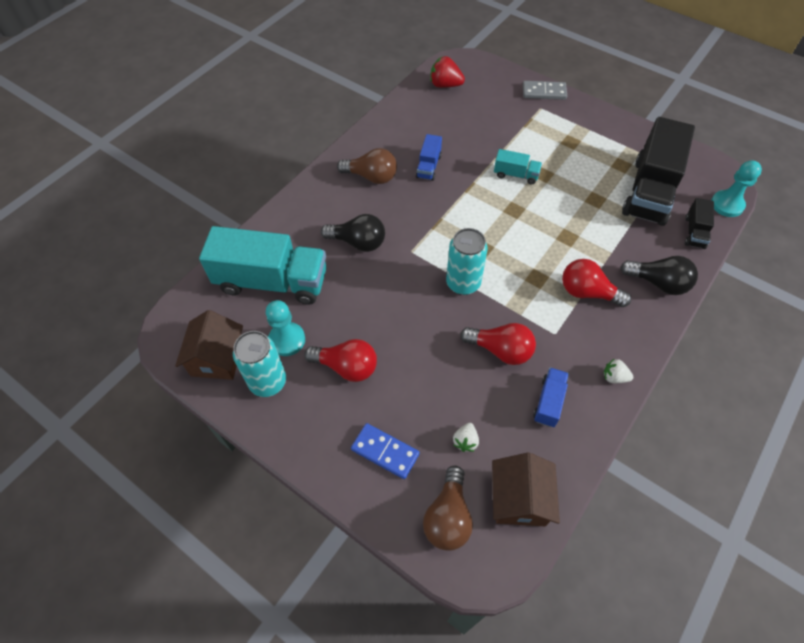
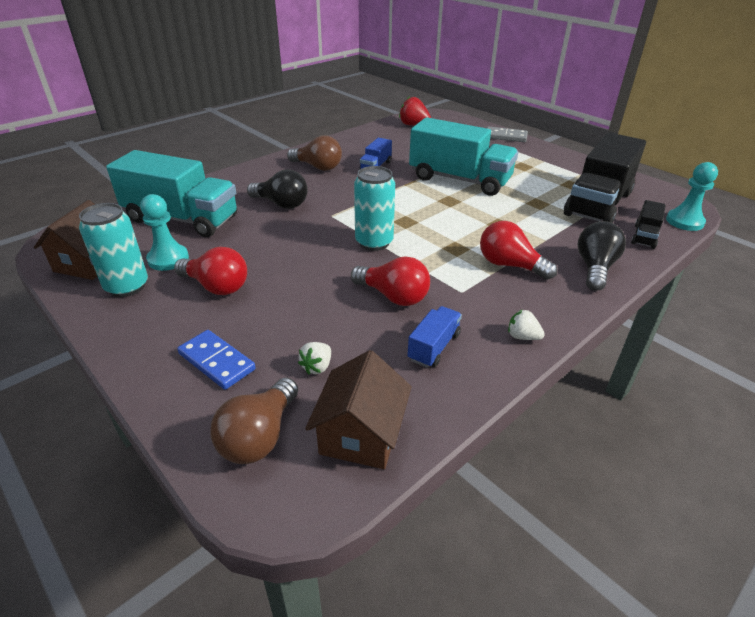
camera: 10 degrees right, 20 degrees down
(515, 175) = (459, 180): turquoise truck -> turquoise truck, size x2.20
(658, 283) = (595, 268): black light bulb -> black light bulb turned 105 degrees counterclockwise

